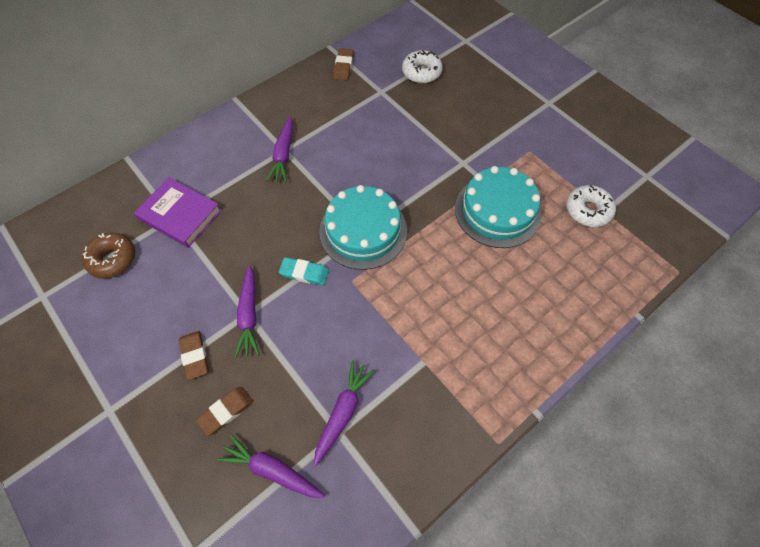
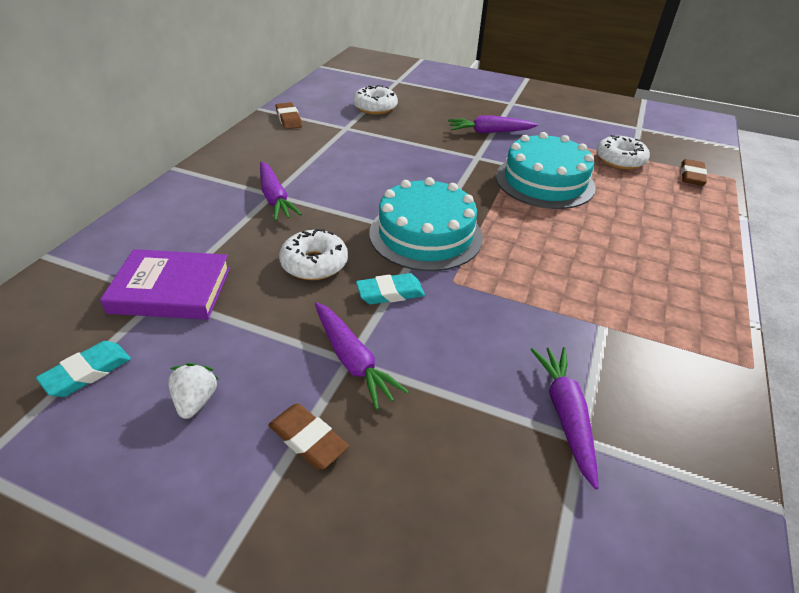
camera: 30 degrees left, 20 degrees down
(112, 259) = (87, 372): brown donut -> turquoise eraser
(154, 304) = (196, 401): none -> white strawberry
(226, 411) = (410, 489): brown eraser -> brown eraser (692, 176)
(272, 470) = (540, 533): purple carrot -> purple carrot (490, 132)
(273, 227) = (314, 263): none -> white donut

